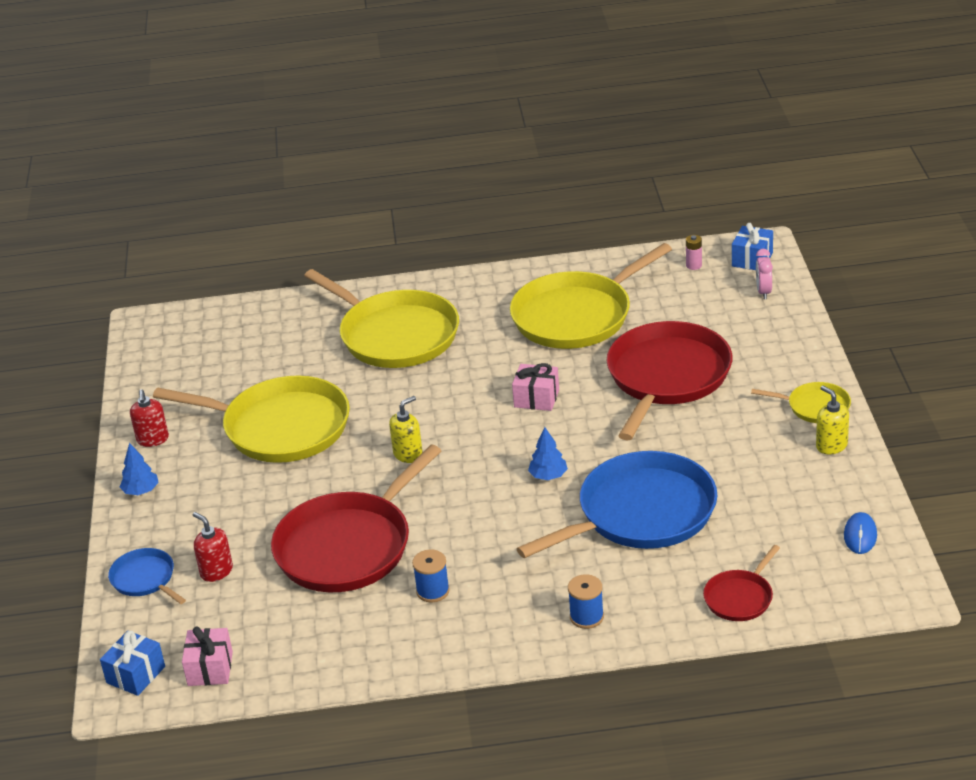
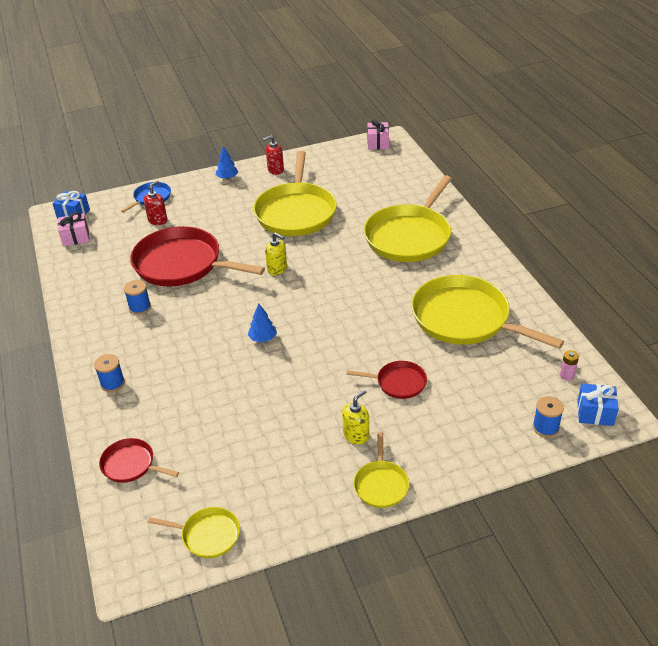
camera: 75 degrees right, 5 degrees up
(536, 398) = (352, 316): pink gift -> pink gift (378, 143)
(641, 513) = (225, 394): blue pan -> none
(667, 377) = (398, 383): red pan -> red pan, size x0.47
(763, 292) = (545, 427): pink clock -> blue spool
(831, 446) = (327, 502): yellow soap dispenser -> yellow soap dispenser (356, 435)
(860, 535) = (208, 535): blue mouse -> yellow pan

